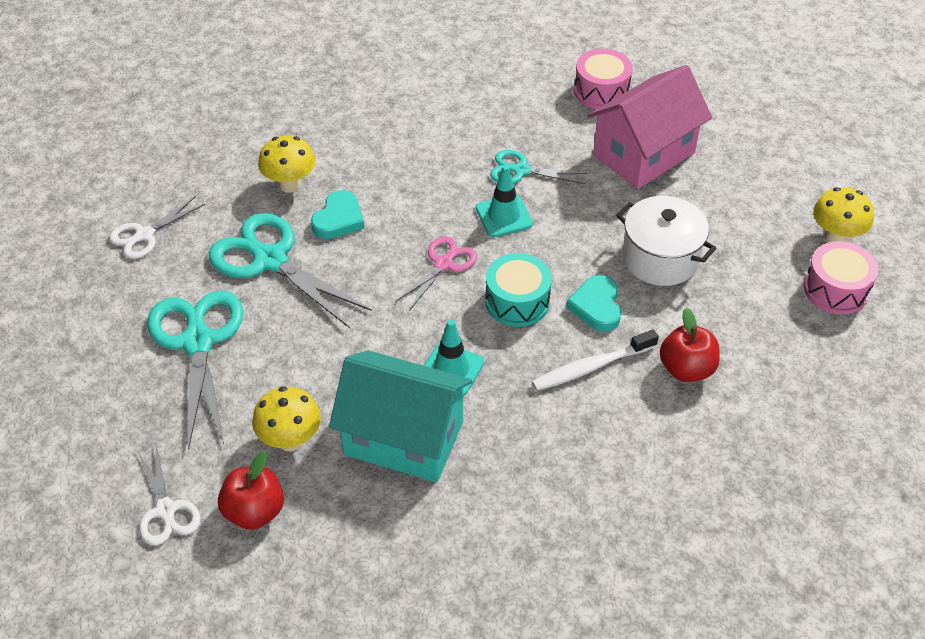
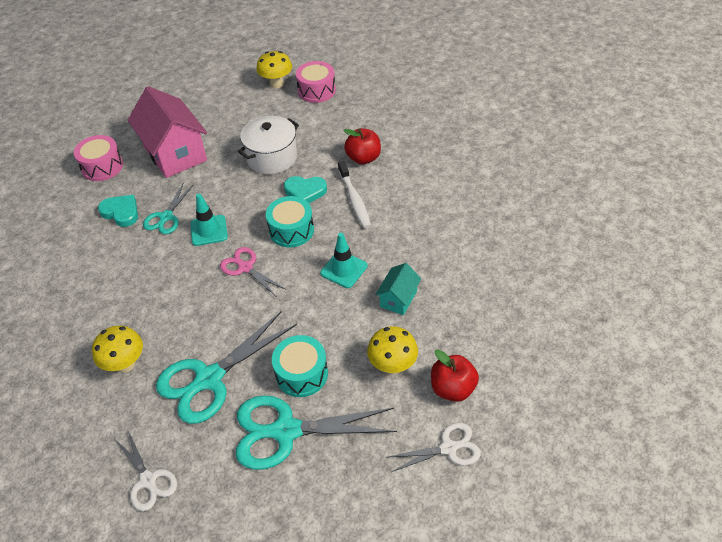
camera: 80 degrees left, 0 degrees up
(277, 346) = (301, 374): none -> turquoise drum
(338, 219) = (178, 330): turquoise heart -> turquoise heart (121, 212)
(404, 438) = (398, 299): turquoise house -> turquoise house, size x0.48

